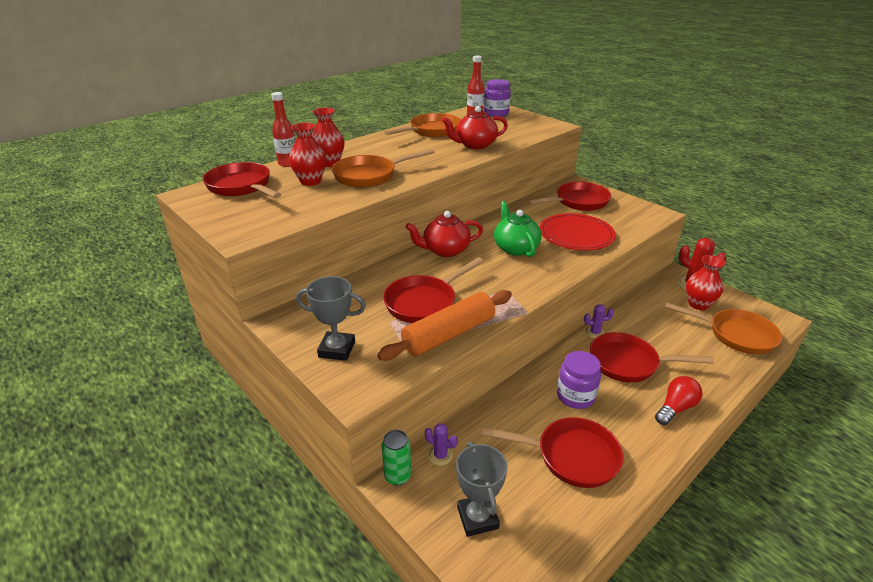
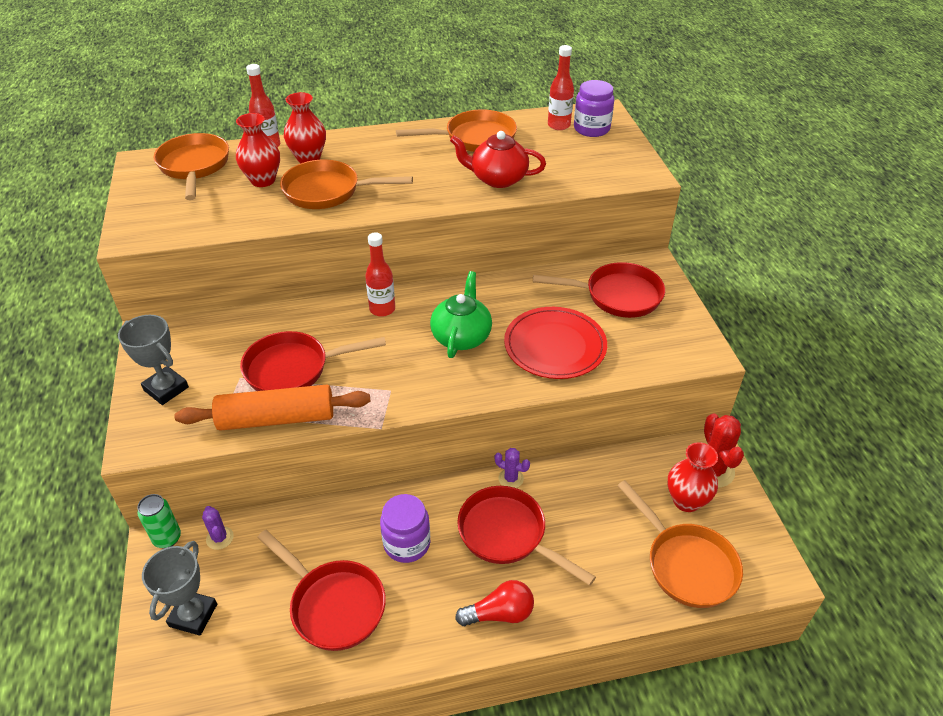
camera: 30 degrees right, 10 degrees up
(242, 187) = (194, 167): red pan -> orange pan
(445, 250) = (382, 309): red teapot -> red bottle

